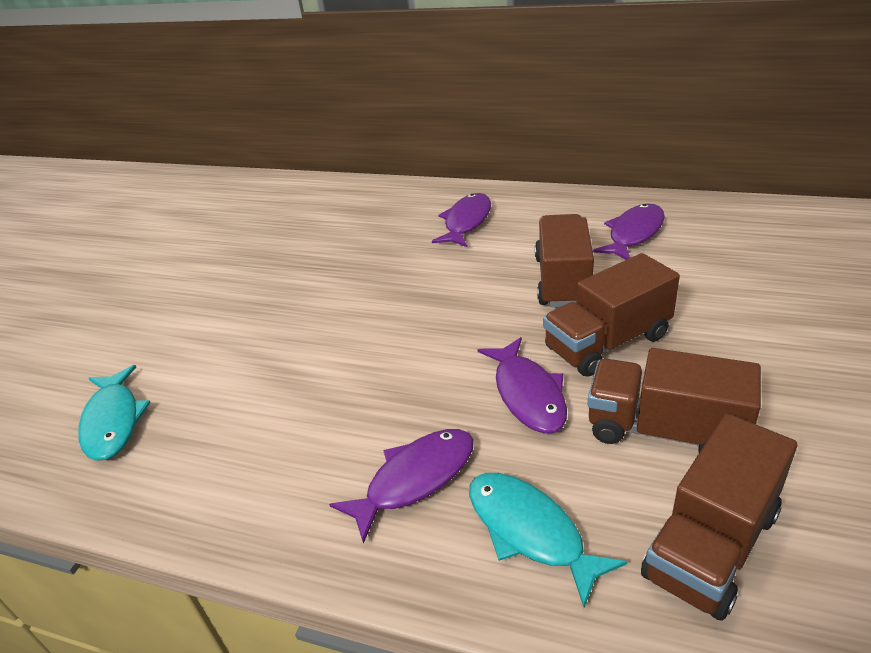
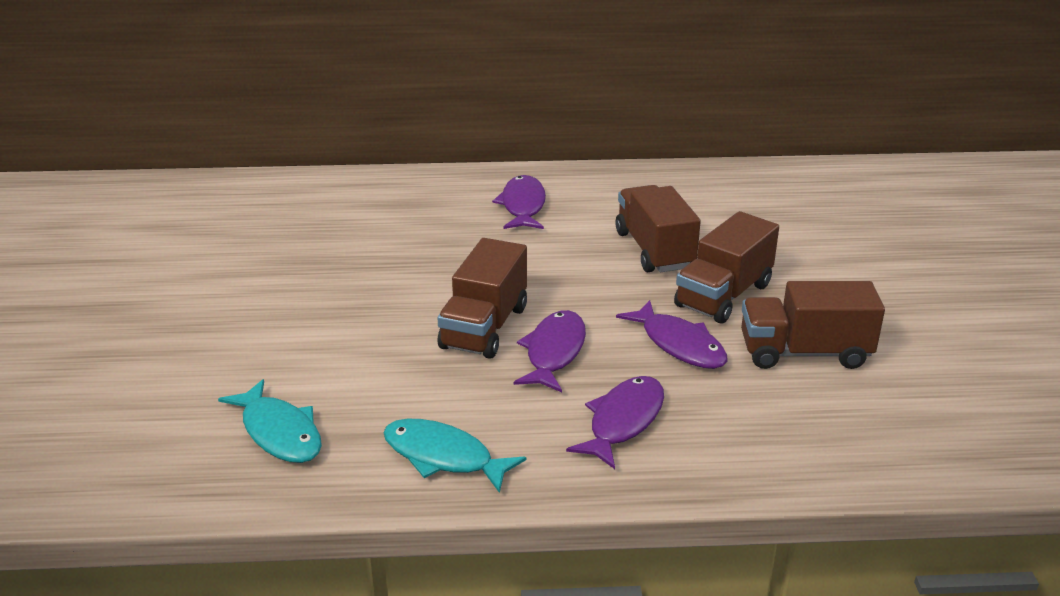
camera: 25 degrees left, 5 degrees down
(530, 531) = (740, 437): turquoise fish -> turquoise fish (443, 457)
(633, 234) = (696, 202): purple fish -> purple fish (554, 352)
(711, 544) = (873, 418): brown truck -> brown truck (484, 327)

